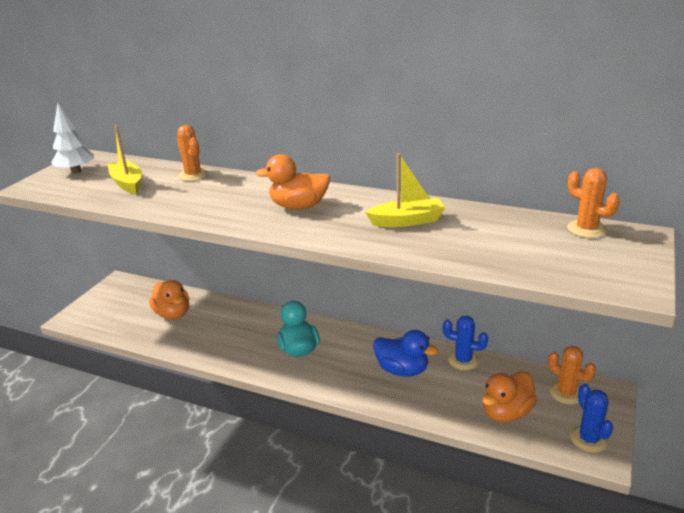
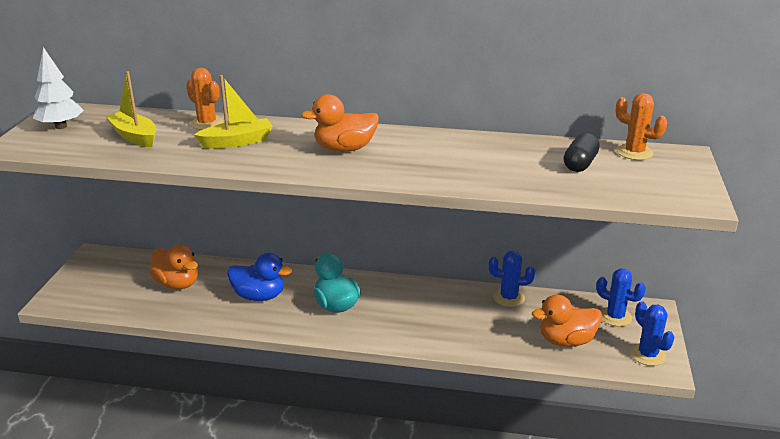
camera: 15 degrees left, 0 degrees up
(402, 370) = (452, 313): blue duck -> blue duck (259, 296)
(407, 221) = (463, 156): yellow boat -> yellow boat (237, 142)
(506, 412) = (566, 341): orange duck -> orange duck turned 45 degrees clockwise
(522, 237) = (580, 164): none -> black capsule
(566, 393) = (615, 317): orange cactus -> blue cactus

